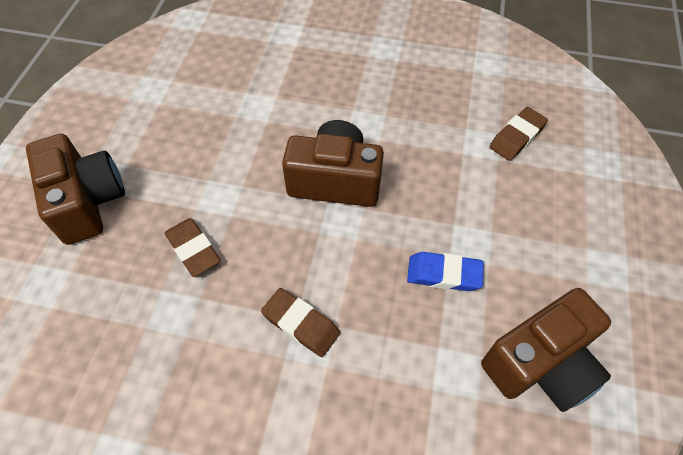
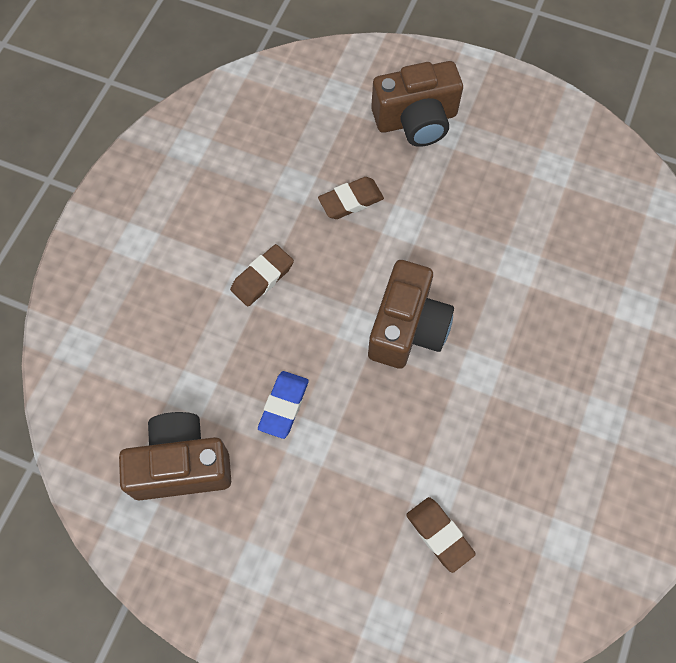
camera: 100 degrees right, 10 degrees up
(541, 364) = (181, 465): brown camera -> brown camera turned 105 degrees clockwise

